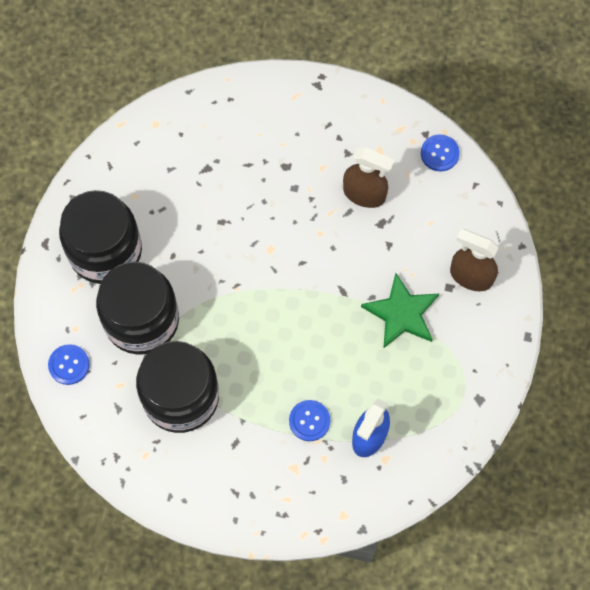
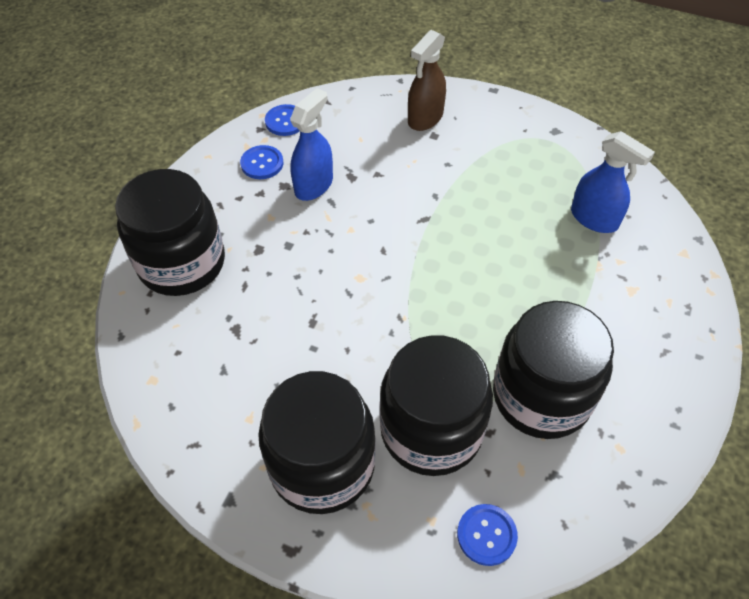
camera: 80 degrees left, 15 degrees down
(262, 113) = (182, 263): none -> black jar
(309, 421) = (575, 268): blue button -> blue button (262, 163)
(364, 194) = (314, 185): brown spray bottle -> blue spray bottle
(401, 313) = (457, 174): green star -> none

